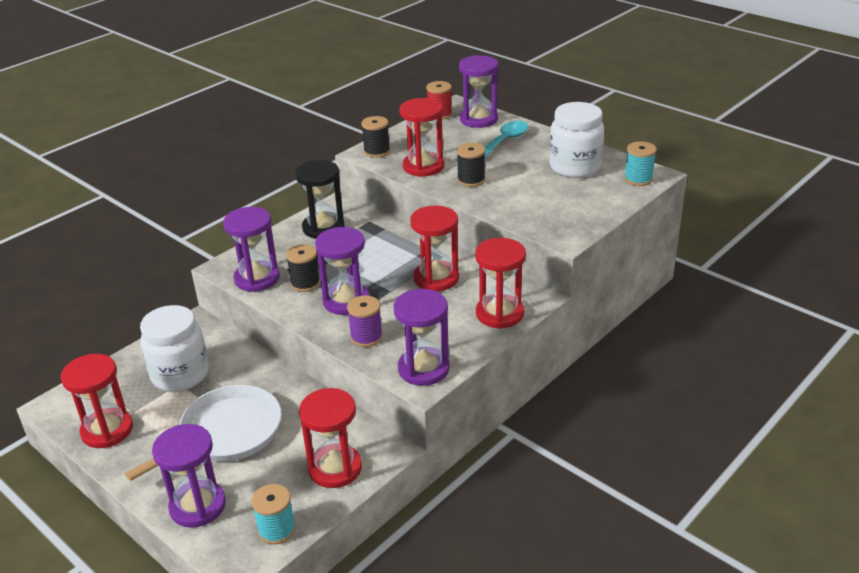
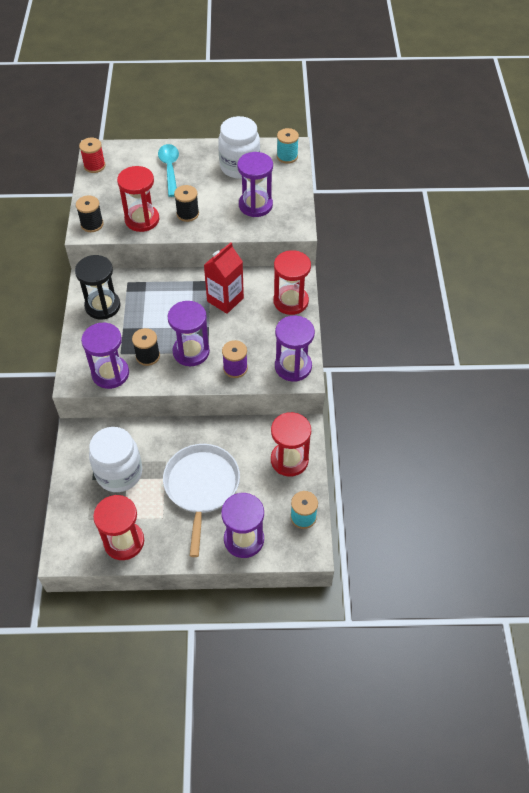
camera: 45 degrees left, 20 degrees up
(436, 278) = (225, 299): red hourglass -> red carton
(479, 119) = (128, 156): purple hourglass -> purple hourglass (255, 205)

